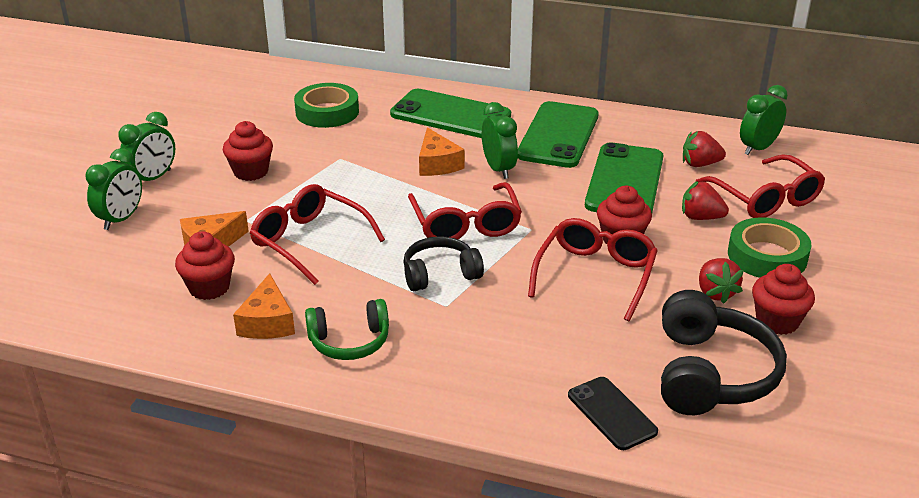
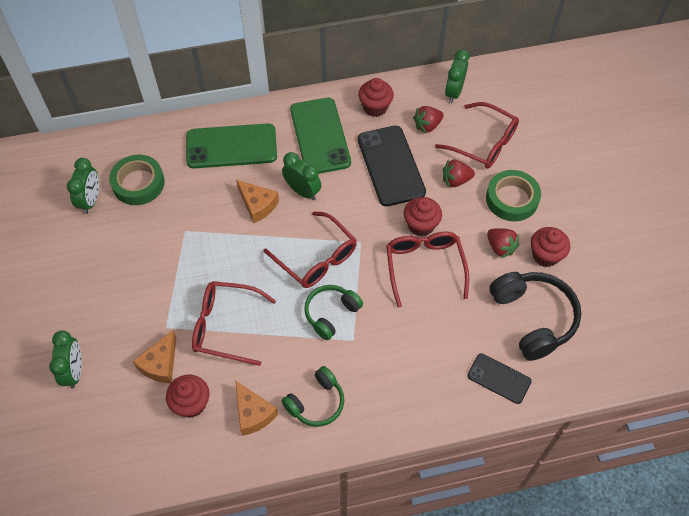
camera: 30 degrees left, 25 degrees up
(153, 178) = (63, 318): green clock -> green clock (91, 200)
(251, 172) = (131, 276): red cupcake -> red cupcake (375, 107)
(440, 274) = (331, 314): black headphones -> green headphones
(625, 181) = (391, 166): green phone -> black phone

